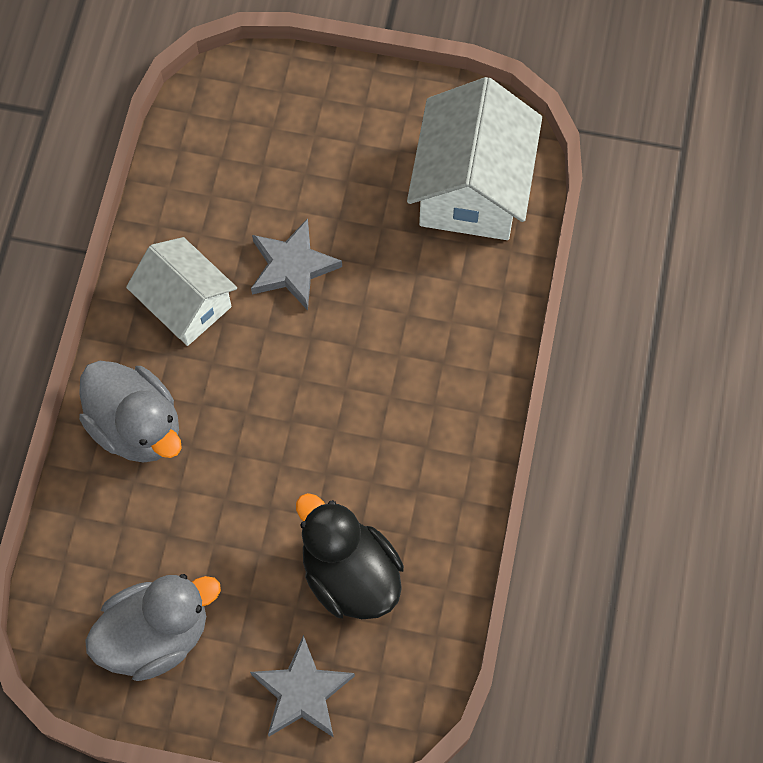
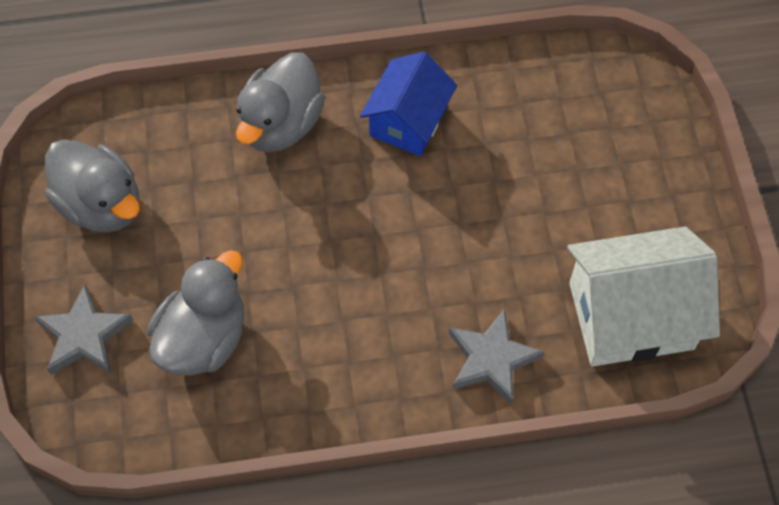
camera: 70 degrees right, 5 degrees down
(186, 304) = (408, 121): white house -> blue house
(292, 267) = (479, 191): grey star -> grey star (491, 359)
(350, 575) = (203, 338): black duck -> grey duck

